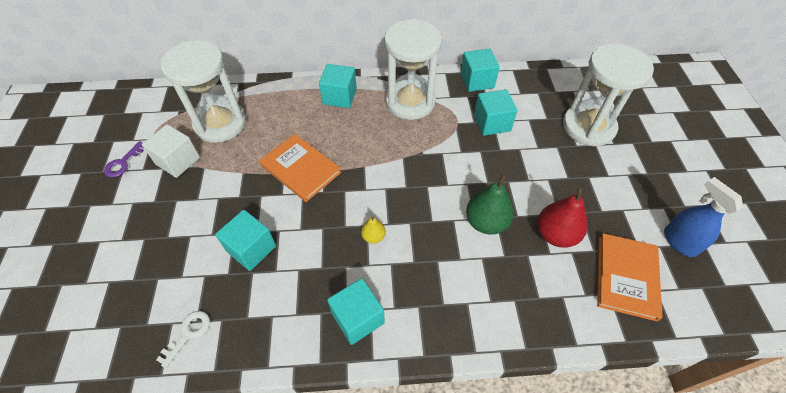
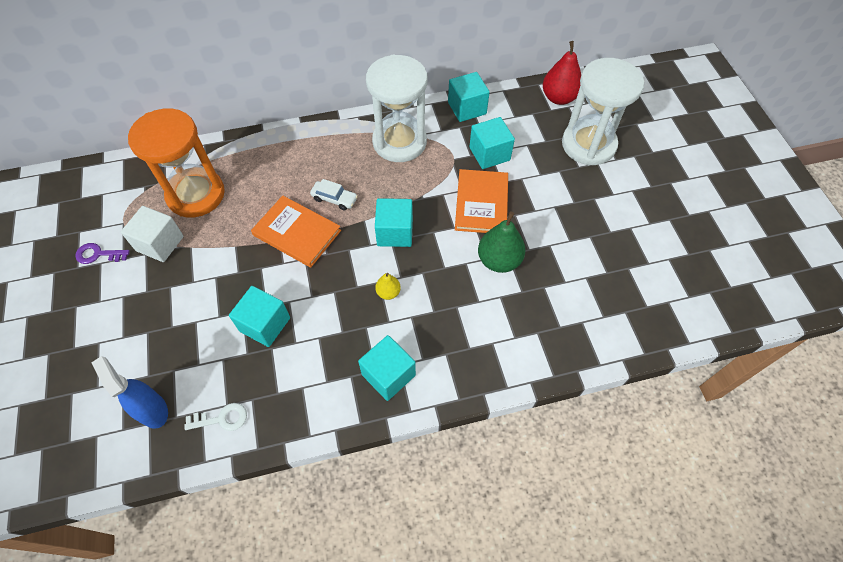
camera: 10 degrees left, 5 degrees up
(123, 163) = (98, 254): purple key -> purple key turned 75 degrees clockwise
(188, 334) = (221, 419): white key -> white key turned 60 degrees clockwise
(220, 123) = (196, 195): white hourglass -> orange hourglass
(339, 97) = (321, 146): turquoise cube -> turquoise cube (395, 232)
(341, 144) = (334, 199): none -> white car
(555, 234) = (568, 262): red pear -> red pear (559, 98)
(626, 277) = (640, 293): orange book -> orange book (481, 203)
(679, 242) = (686, 251): blue spray bottle -> blue spray bottle (153, 410)

